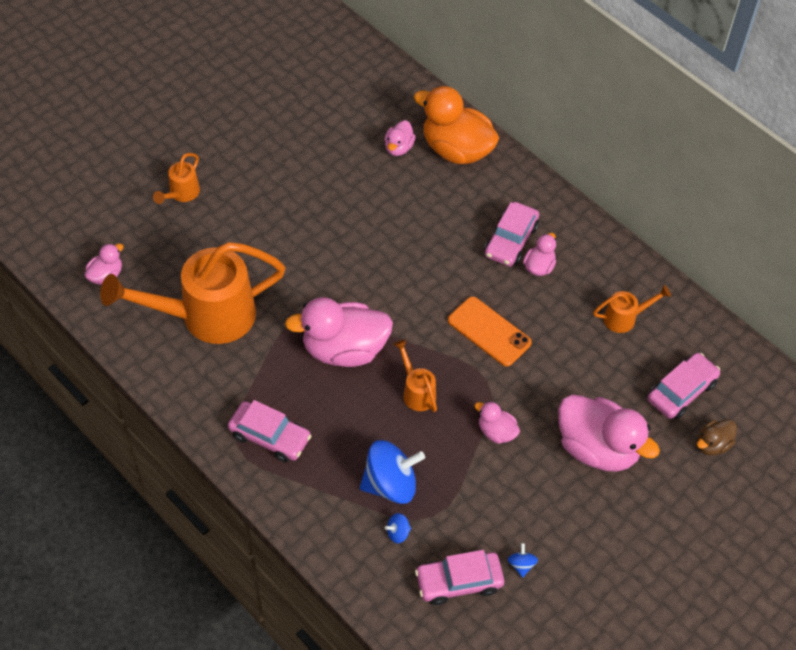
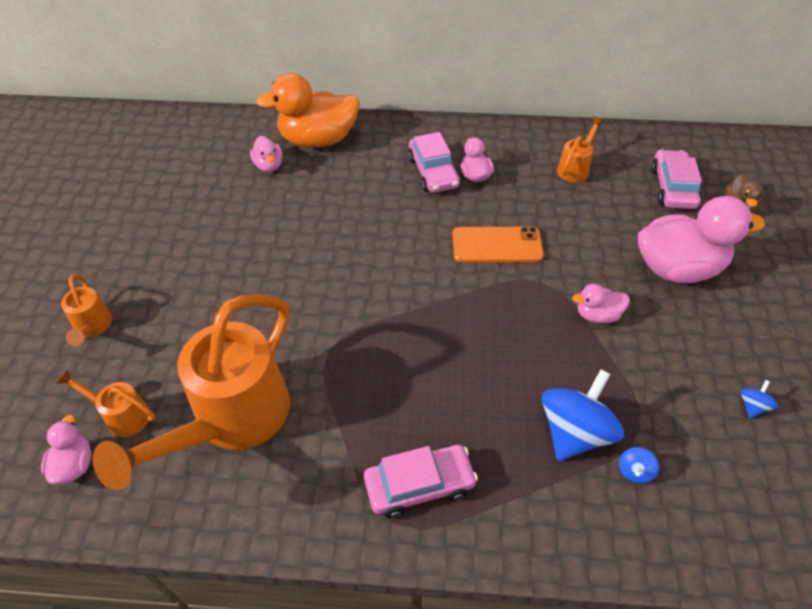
camera: 40 degrees left, 5 degrees down
(344, 349) = (398, 347): pink duck -> none
(416, 391) = (499, 334): orange watering can -> orange watering can (121, 415)
(459, 582) = (733, 468): pink car -> none
(521, 565) = (752, 406): blue spinning top -> blue spinning top turned 75 degrees clockwise

